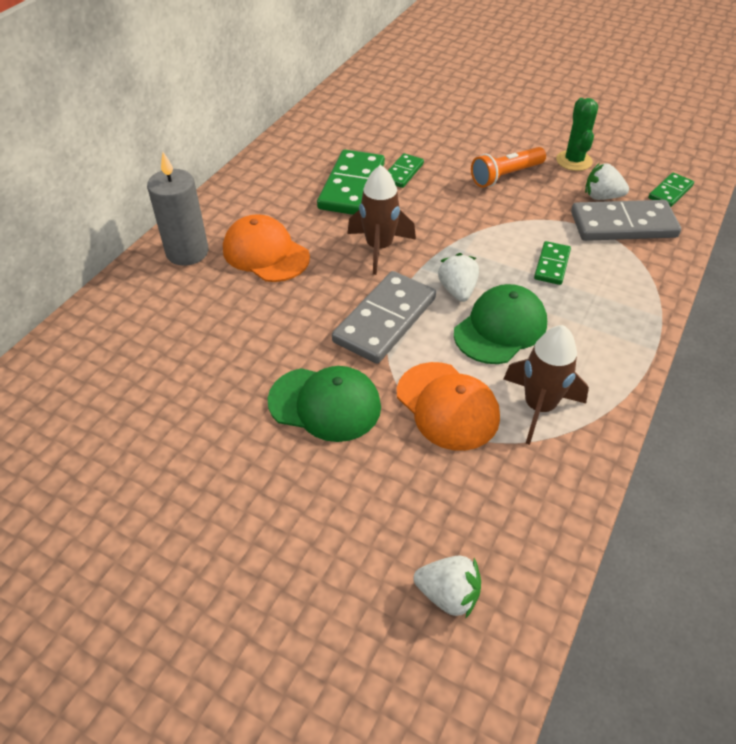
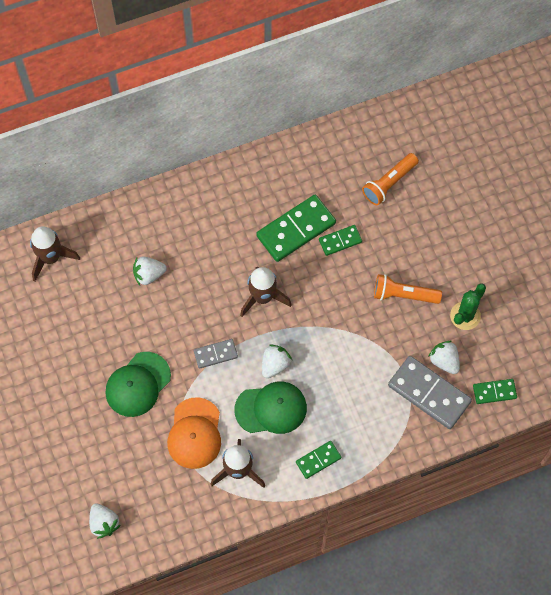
camera: 40 degrees right, 20 degrees up
(88, 352) = (51, 258): none -> brown rocket
(187, 252) = (153, 216): grey candle -> none
(232, 299) = (149, 275): none -> white strawberry
(265, 253) = (195, 251): orange cap -> none
(325, 404) = (138, 384): green cap -> green cap turned 75 degrees clockwise
(384, 320) = (215, 354): grey domino -> grey domino, size x0.54
(398, 120) = (389, 183): none -> orange flashlight
(551, 265) = (348, 389): green domino -> green domino (318, 460)

